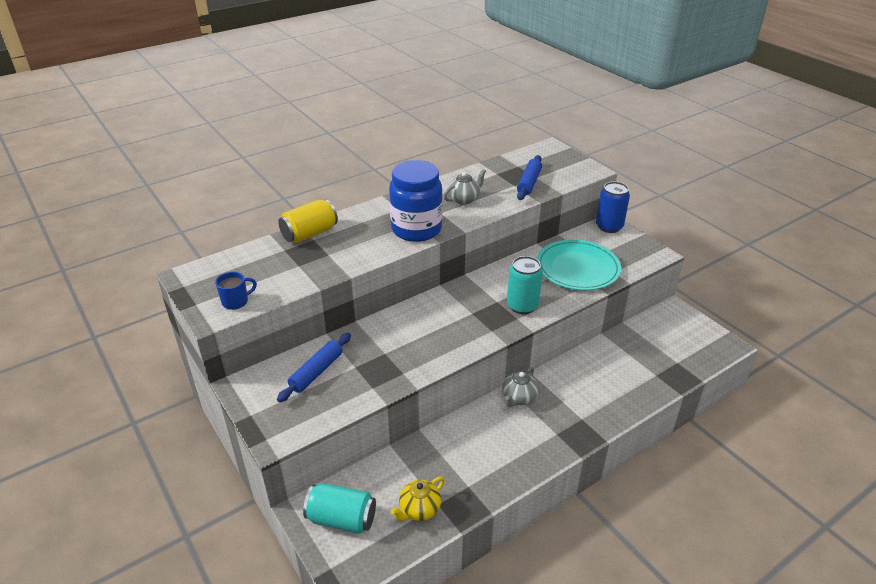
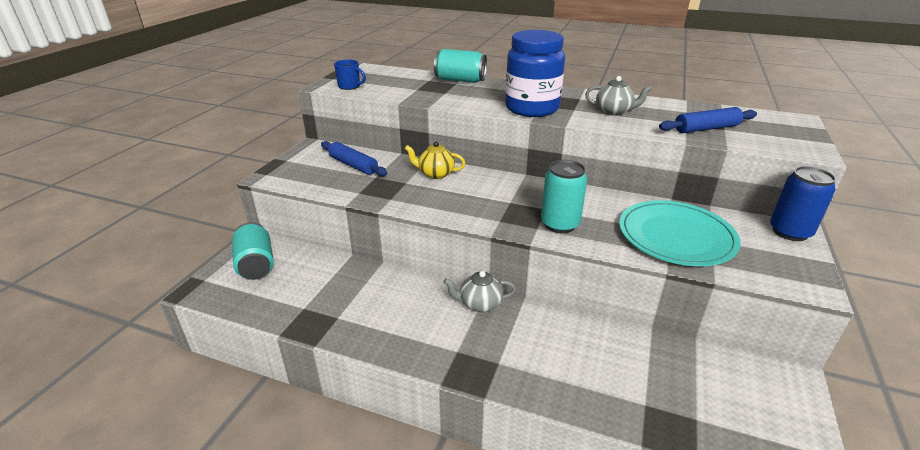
camera: 55 degrees right, 5 degrees down
(309, 234) = (460, 80): yellow can -> turquoise can
(316, 372) = (353, 165): blue rolling pin -> blue rolling pin turned 45 degrees clockwise
(419, 510) = (290, 300): yellow teapot -> yellow teapot (435, 174)

